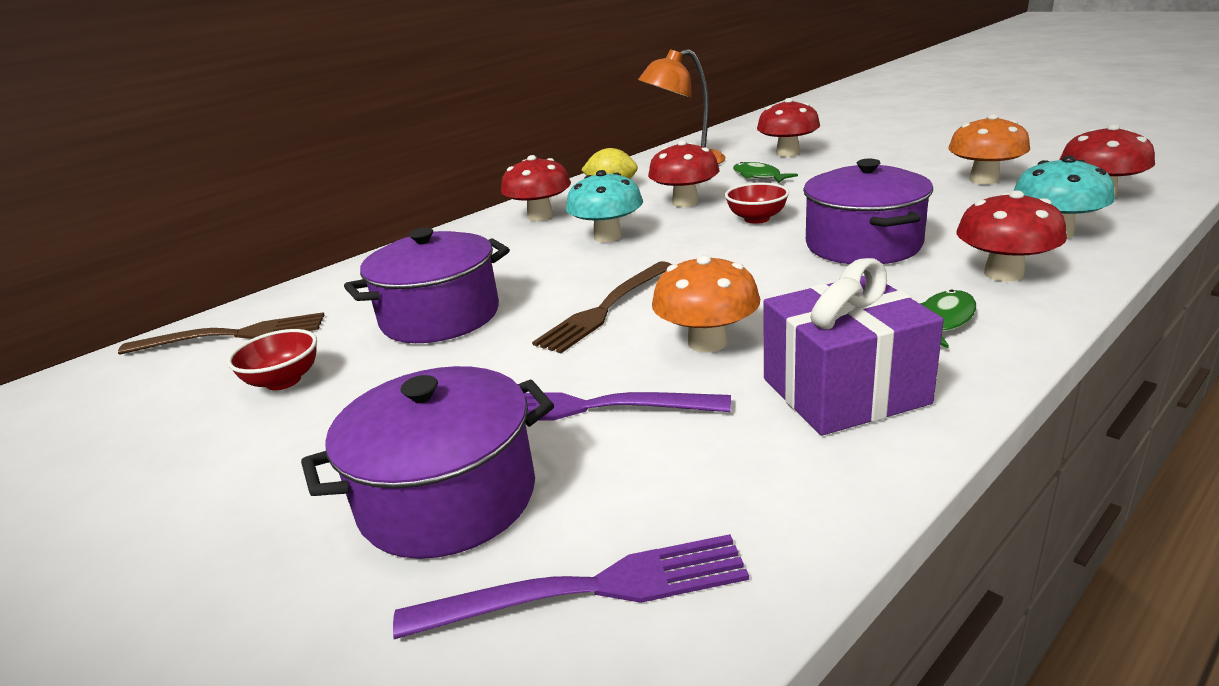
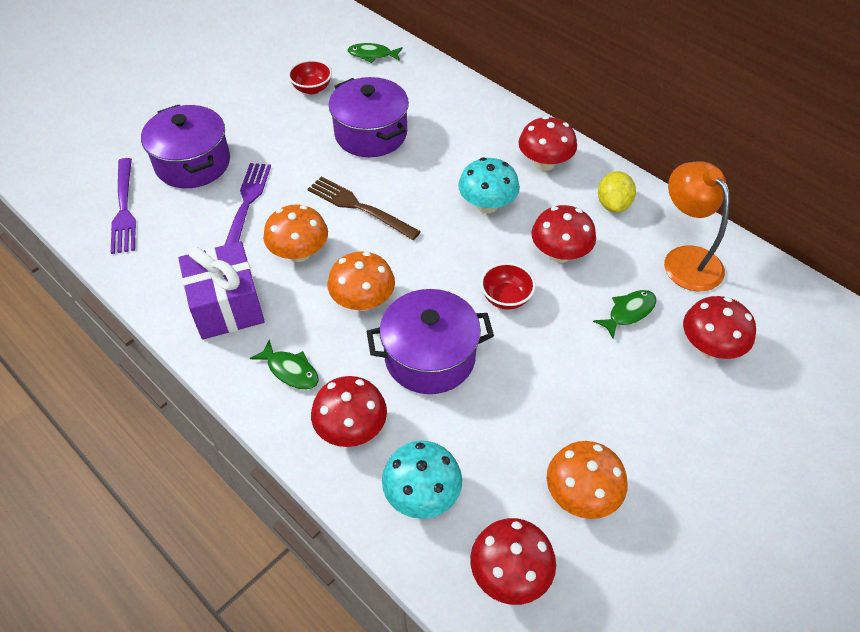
camera: 85 degrees right, 25 degrees up
(233, 335) = (372, 55): brown fork -> green fish
(790, 288) = (363, 301): none -> orange mushroom

